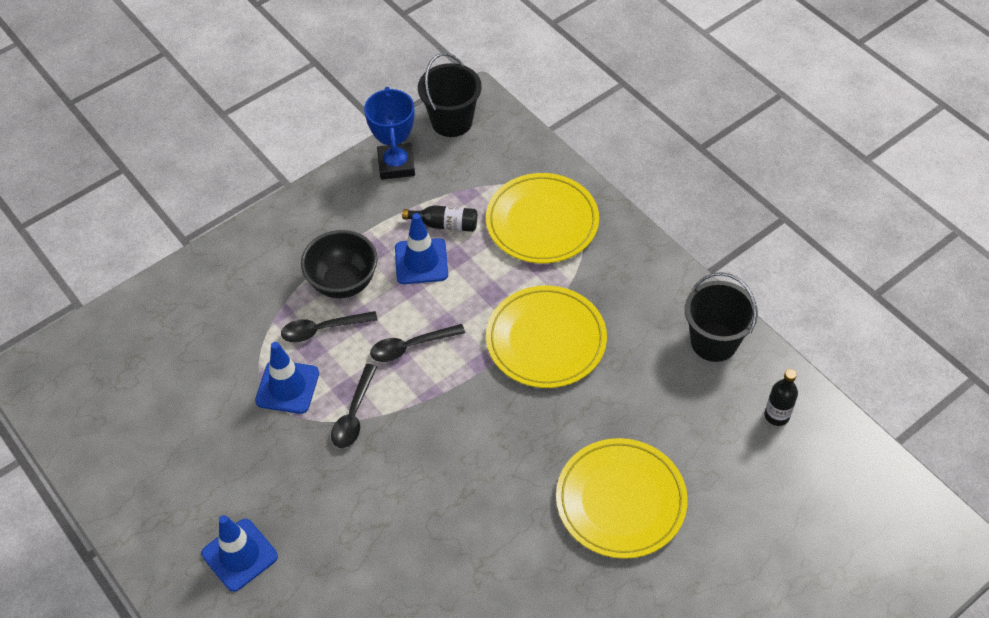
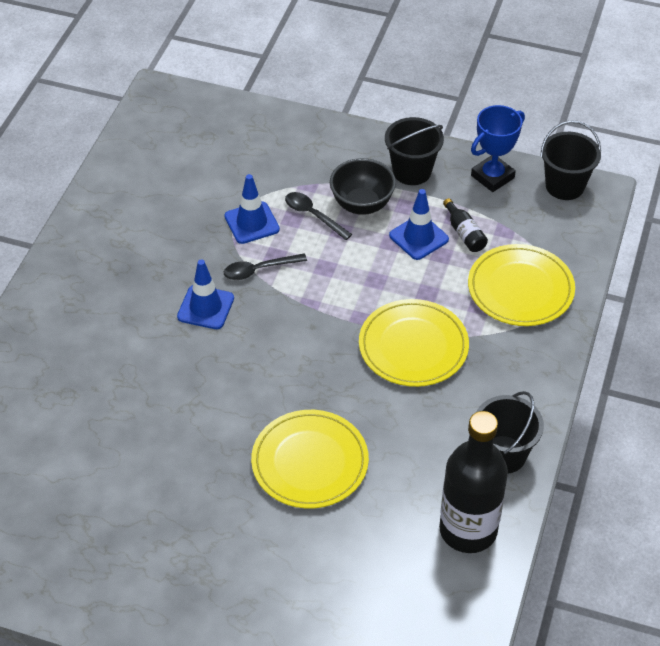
camera: 55 degrees right, 5 degrees down
(239, 555) = (108, 270): blue traffic cone -> blue traffic cone (205, 307)
(336, 220) = (412, 171): none -> black bucket
(410, 346) = (340, 271): black spoon -> none
(776, 415) = (468, 530): black bottle -> black bottle, size x2.39

